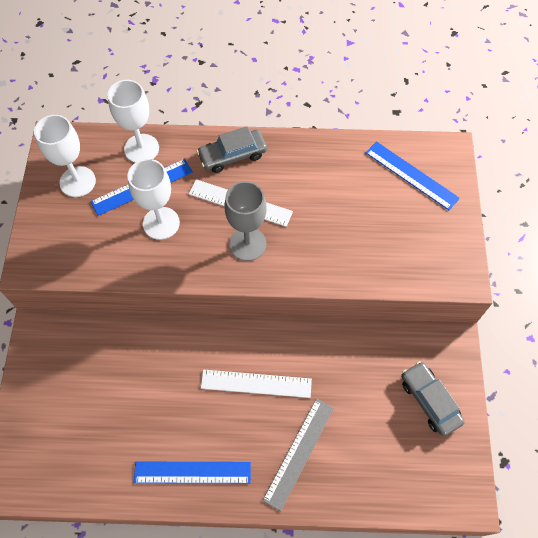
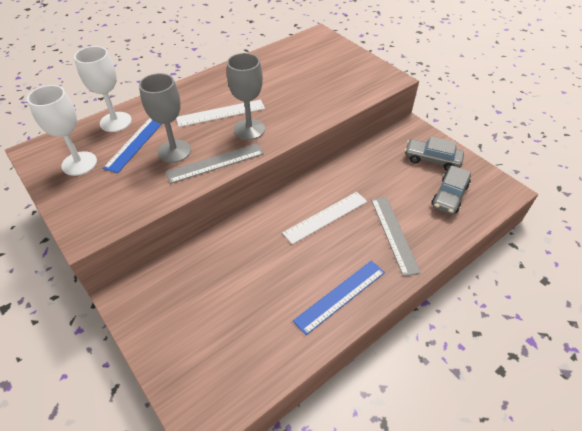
camera: 40 degrees left, 15 degrees down
(161, 223) = (174, 151): white goblet -> grey goblet
(183, 264) = (215, 163): none -> grey ruler
(232, 155) = (189, 94): grey car -> grey car (449, 195)
(411, 175) = (311, 52): blue ruler -> none

